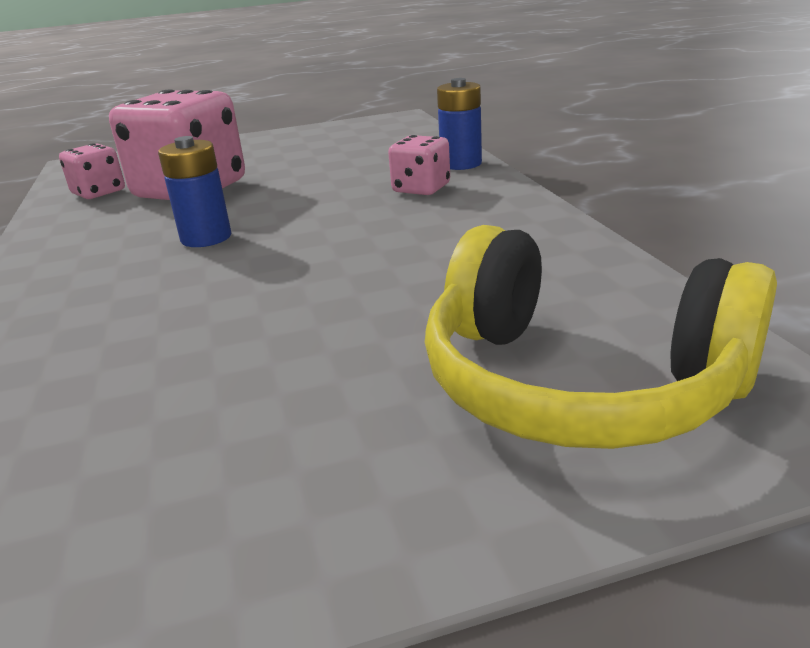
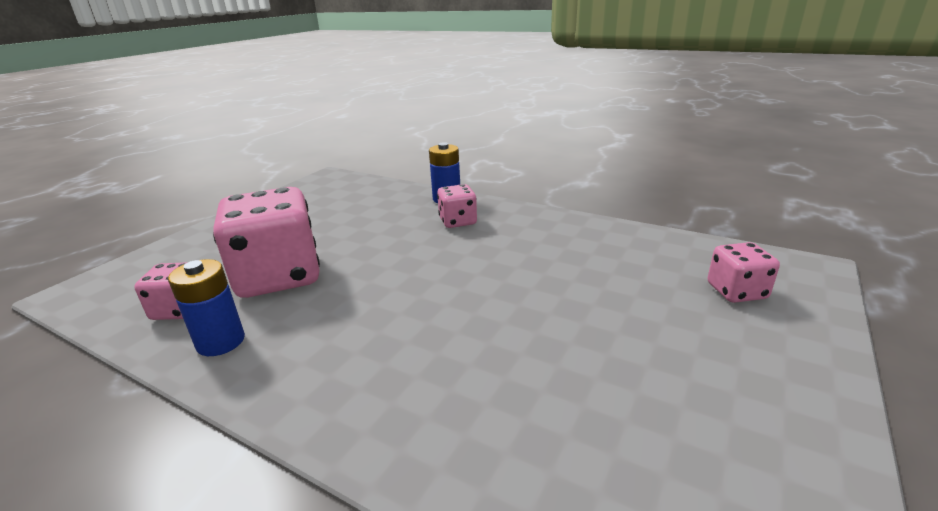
camera: 45 degrees left, 0 degrees up
(206, 238) = (385, 304): blue battery -> blue battery (221, 342)
(578, 384) = (736, 291): yellow headphones -> pink dice

